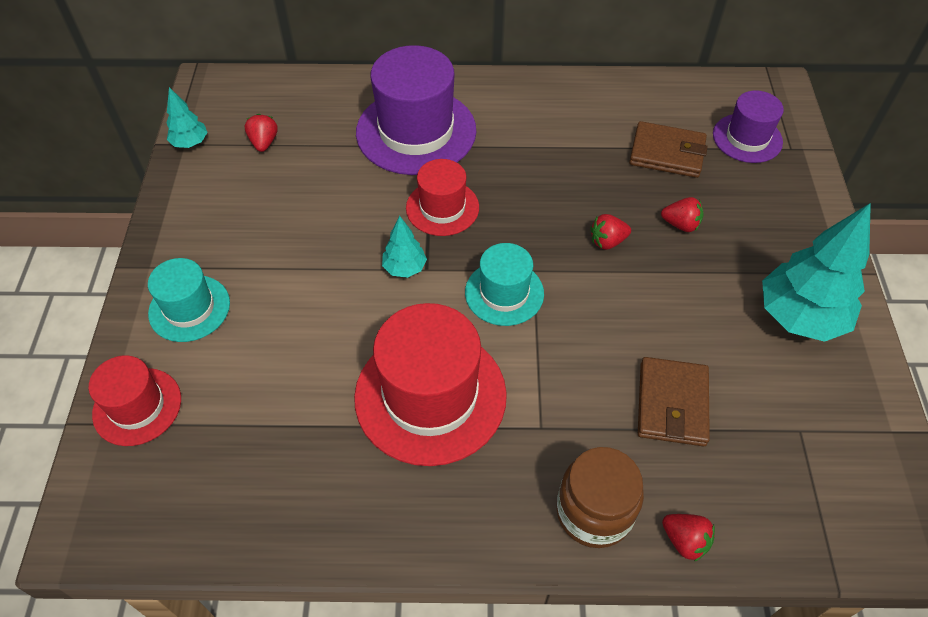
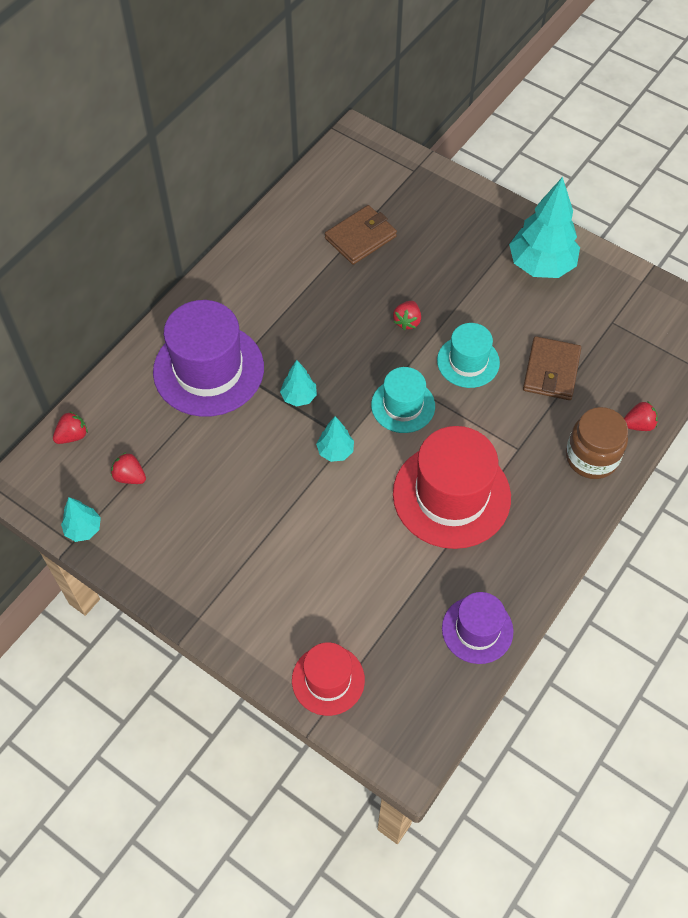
camera: 55 degrees left, 5 degrees up
(189, 308) = (263, 607): turquoise hat -> turquoise hat (468, 361)
(442, 208) = (299, 397): red hat -> turquoise tree
(672, 404) = (551, 371): brown wallet -> brown wallet turned 60 degrees clockwise
(681, 224) = (426, 273): red strawberry -> red strawberry (72, 436)
(747, 138) = (385, 186): purple hat -> purple hat (477, 630)

